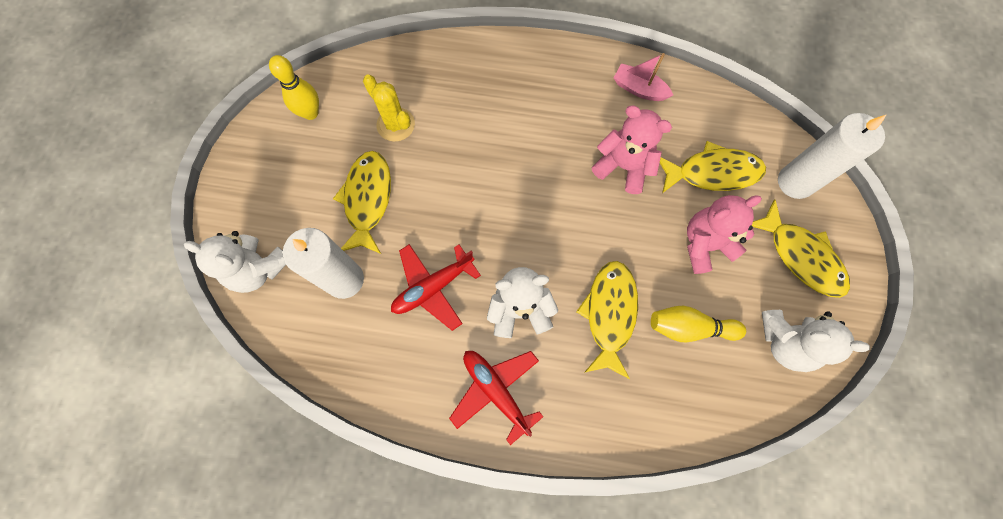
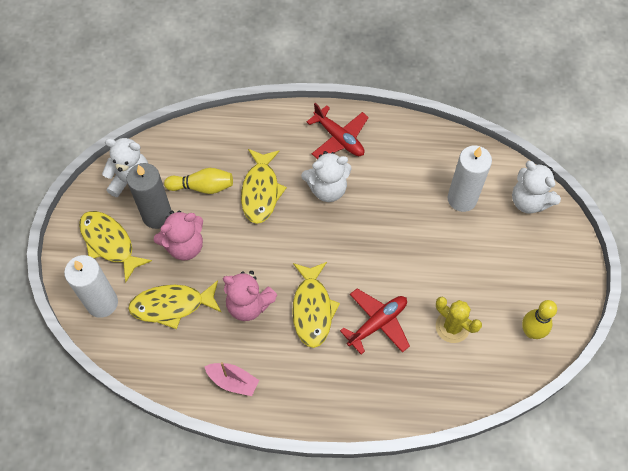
camera: 175 degrees right, 10 degrees down
(258, 269) = (529, 201): white teddy bear -> white teddy bear turned 150 degrees counterclockwise
(367, 199) = (460, 259): yellow fish -> yellow fish (312, 309)
(433, 287) = (394, 199): red plane -> red plane (377, 323)
(745, 289) = (157, 216): none -> grey candle

